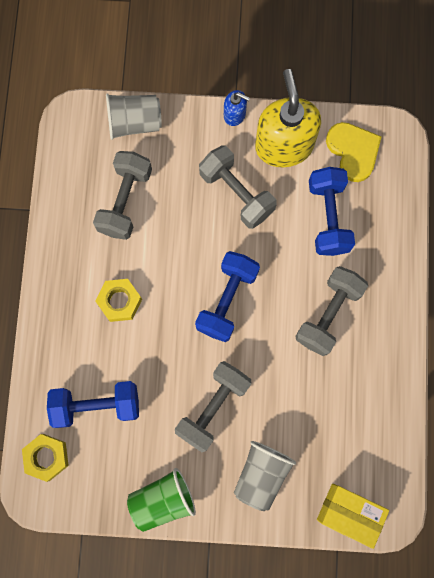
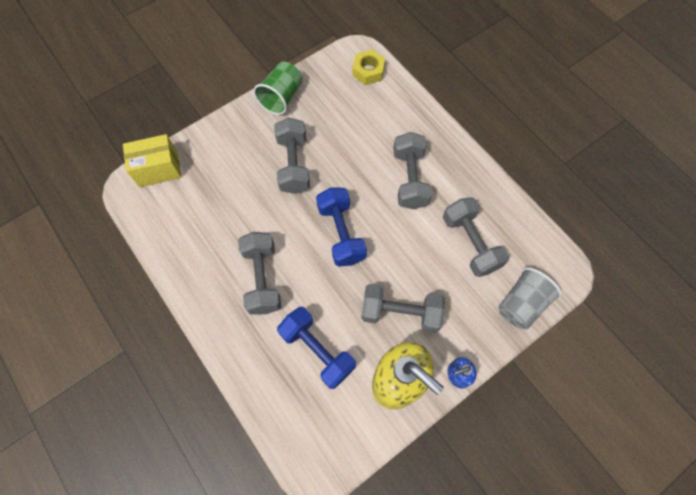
camera: 140 degrees right, 10 degrees down
(97, 405) = (366, 115): blue dumbbell -> none
(119, 301) = (410, 179): yellow nut -> grey dumbbell
(261, 474) = (231, 151): grey cup -> none
(353, 151) = (340, 424): yellow heart -> none

